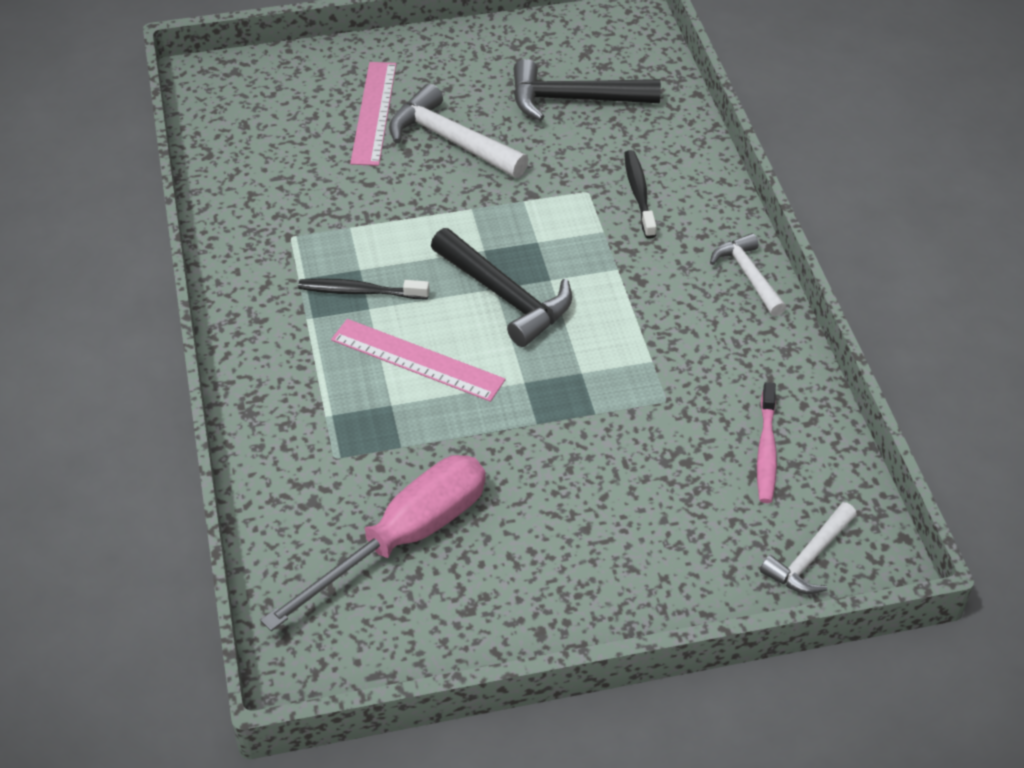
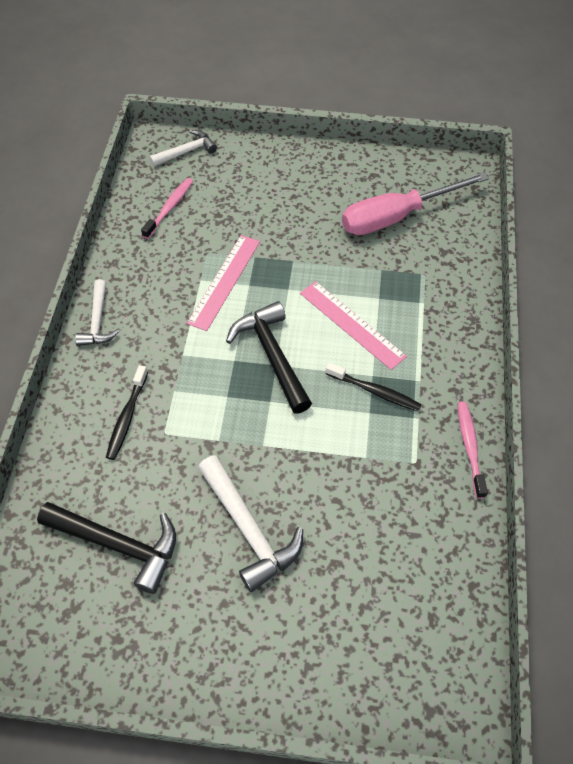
camera: 160 degrees left, 10 degrees up
(230, 266) = (470, 447): none -> pink toothbrush
(374, 113) = (305, 591): pink ruler -> pink ruler (224, 281)

